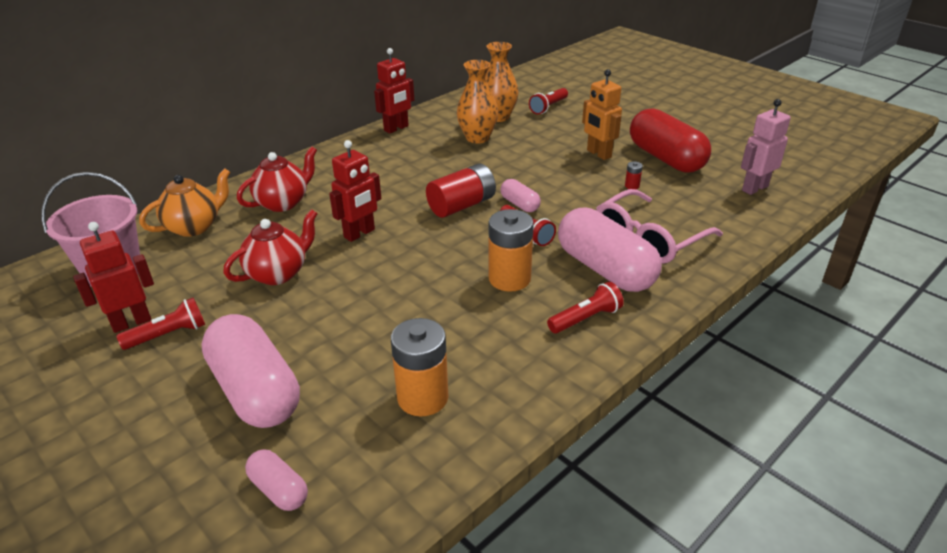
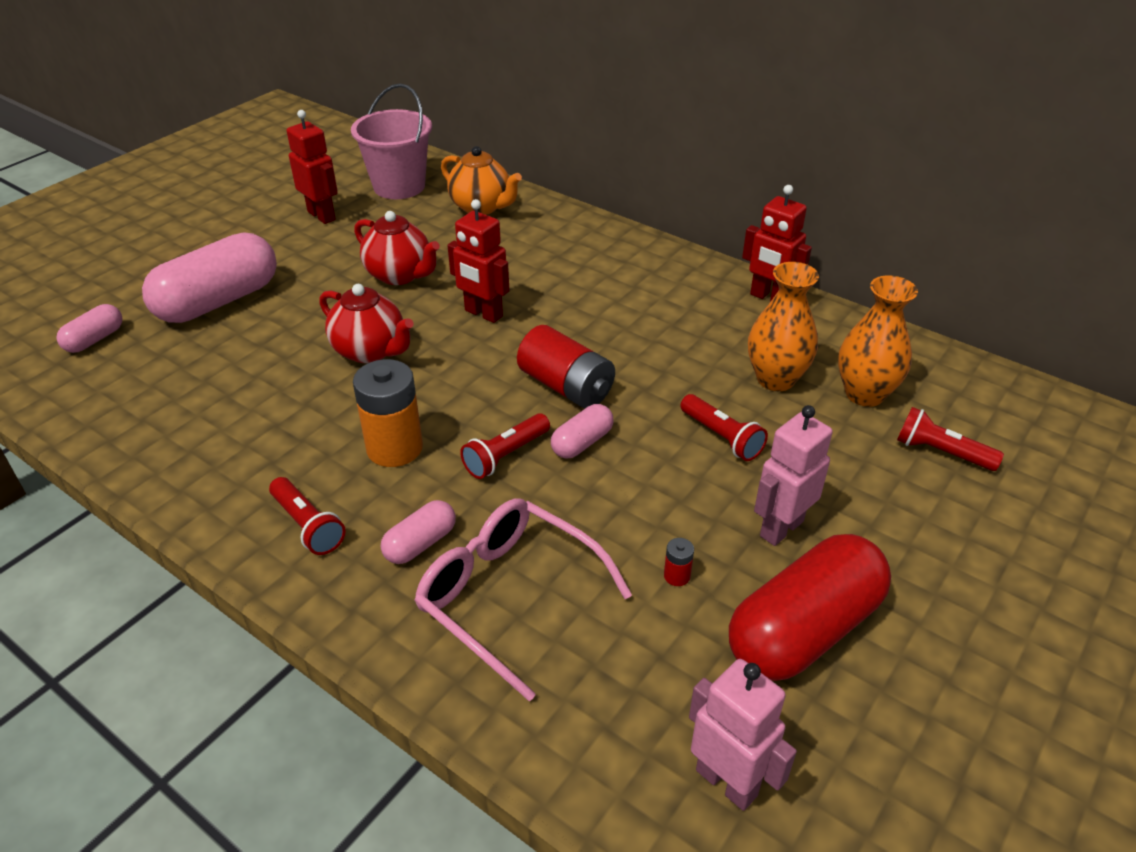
camera: 80 degrees right, 5 degrees up
(168, 335) = (303, 238): red flashlight -> red flashlight (721, 437)
(283, 203) = (541, 249): red teapot -> red teapot (370, 351)
(422, 397) = (188, 404): orange battery -> none
(598, 154) = (781, 528): orange robot -> pink robot
(605, 269) = (420, 543): pink capsule -> pink capsule, size x0.47

